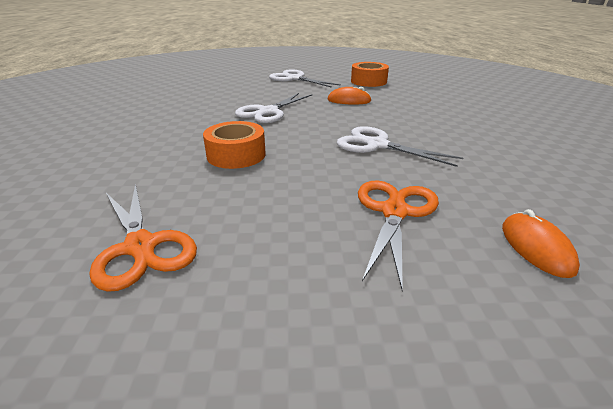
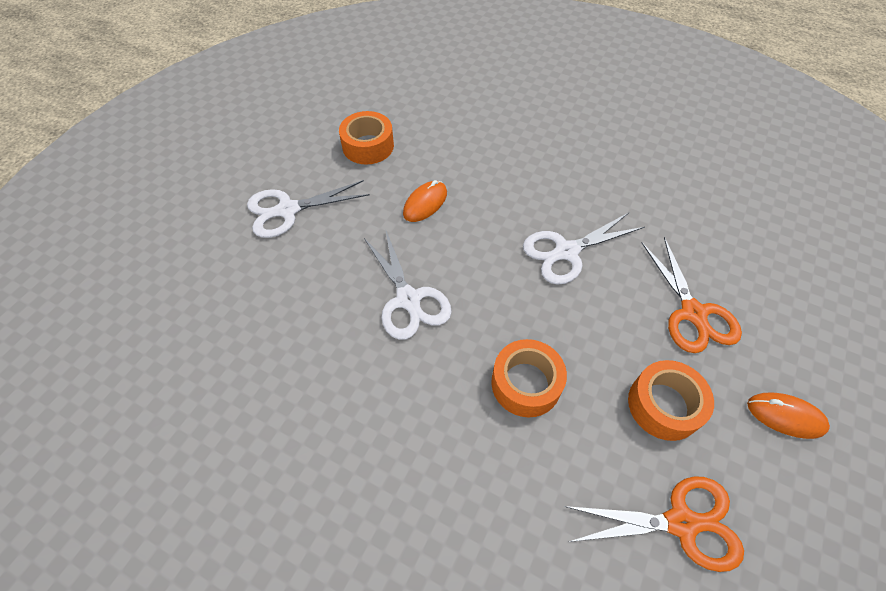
camera: 60 degrees left, 25 degrees up
(266, 215) = (664, 405): none -> orange tape
(394, 212) = (693, 313): orange scissors -> orange scissors turned 150 degrees counterclockwise
(536, 247) = (762, 264): orange mouse -> orange mouse (785, 416)

